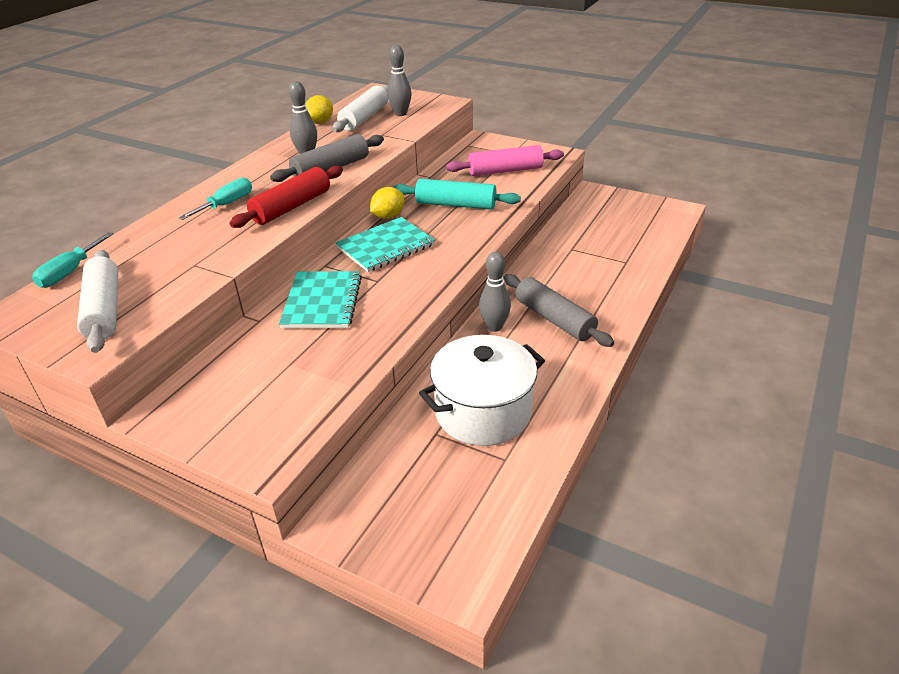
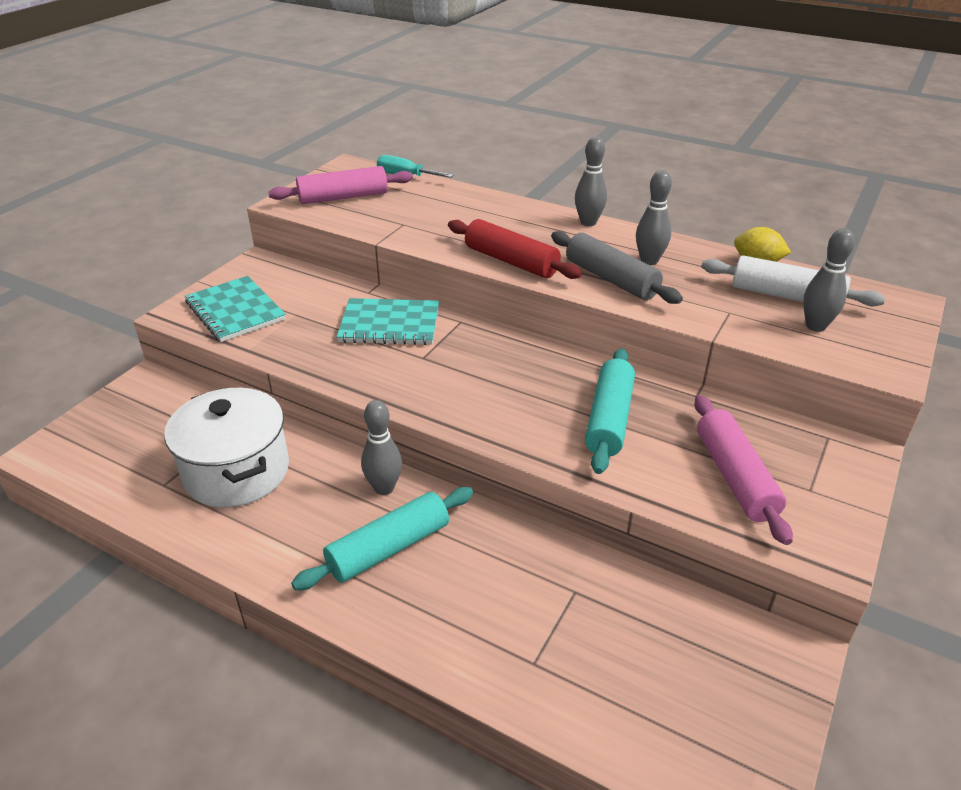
camera: 90 degrees right, 0 degrees up
(104, 310) = (343, 197): white rolling pin -> pink rolling pin
(226, 204) = (519, 226): turquoise screwdriver -> none
(233, 175) = (588, 222): none -> grey bowling pin
(385, 246) = (497, 361): turquoise notebook -> turquoise notebook (235, 311)
(388, 216) = (572, 361): yellow lemon -> none
(554, 319) = (389, 548): grey rolling pin -> turquoise rolling pin

